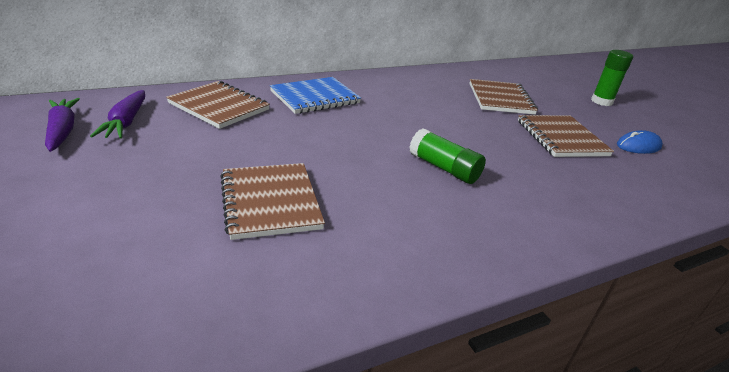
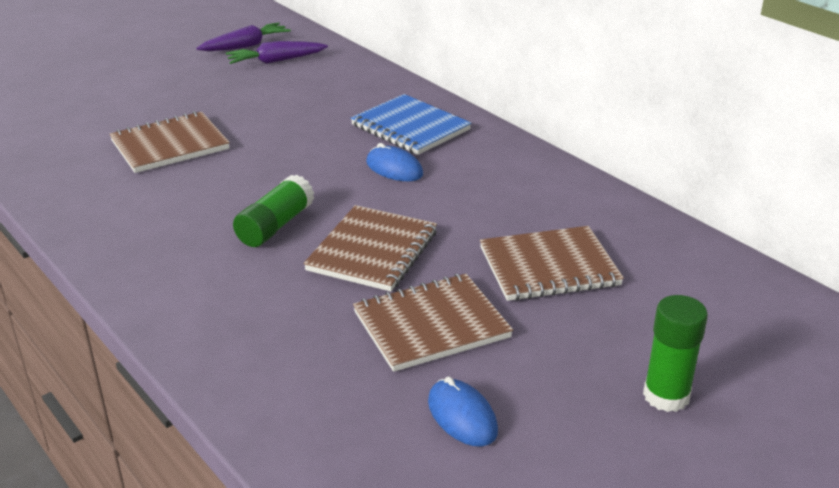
camera: 80 degrees right, 0 degrees up
(219, 106) = (339, 87): brown notebook -> brown notebook (372, 251)
(374, 113) = (394, 168): none -> blue mouse

